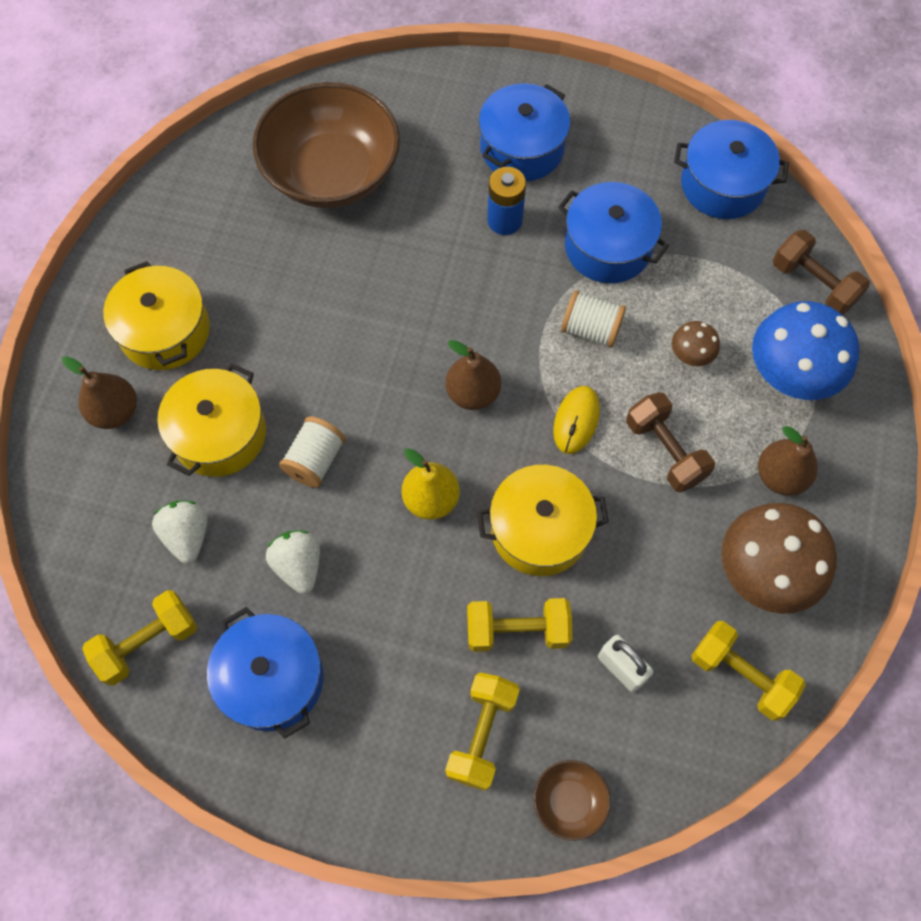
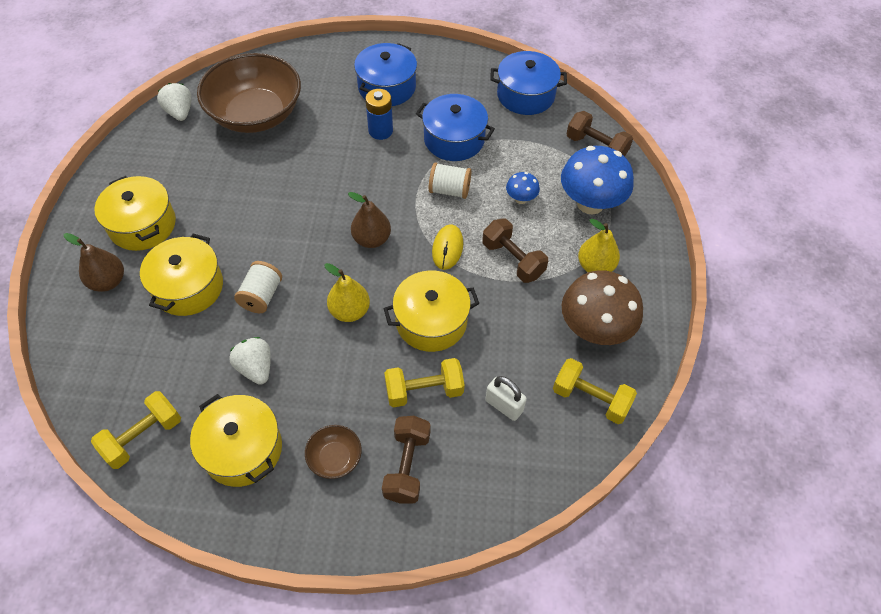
camera: 10 degrees left, 10 degrees down
(187, 535) = (169, 358): white strawberry -> white strawberry (180, 112)
(272, 679) = (242, 449): blue pot -> yellow pot
(482, 734) = (407, 466): yellow dumbbell -> brown dumbbell
(569, 801) = (479, 504): brown bowl -> brown bowl (335, 458)
(690, 355) = (521, 199): brown mushroom -> blue mushroom
(780, 476) = (595, 266): brown pear -> yellow pear

